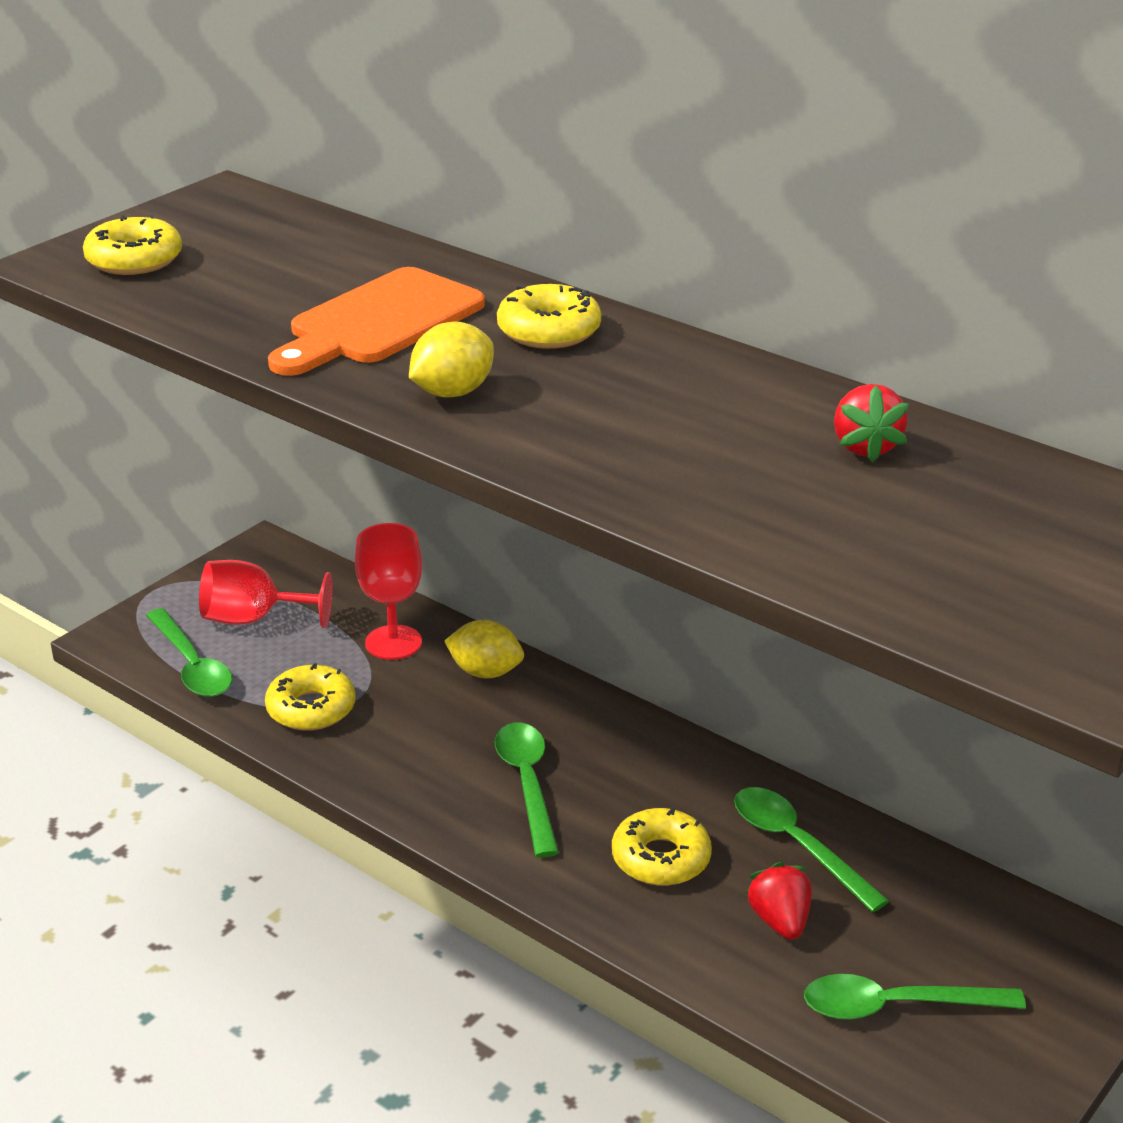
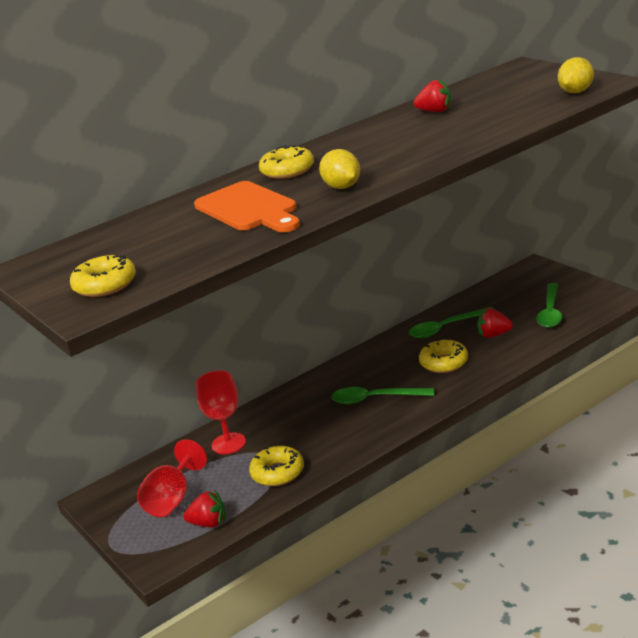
camera: 70 degrees left, 5 degrees down
(192, 665) = (209, 523): green spoon -> red strawberry
(485, 672) = (273, 411): yellow lemon -> yellow lemon (576, 92)

